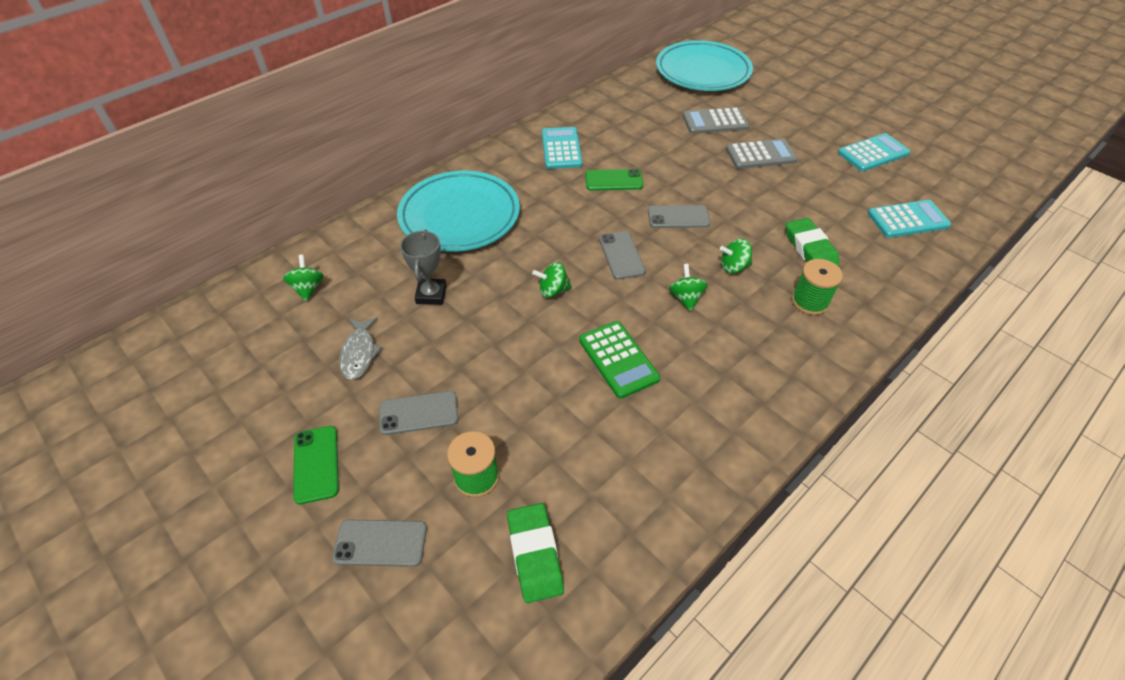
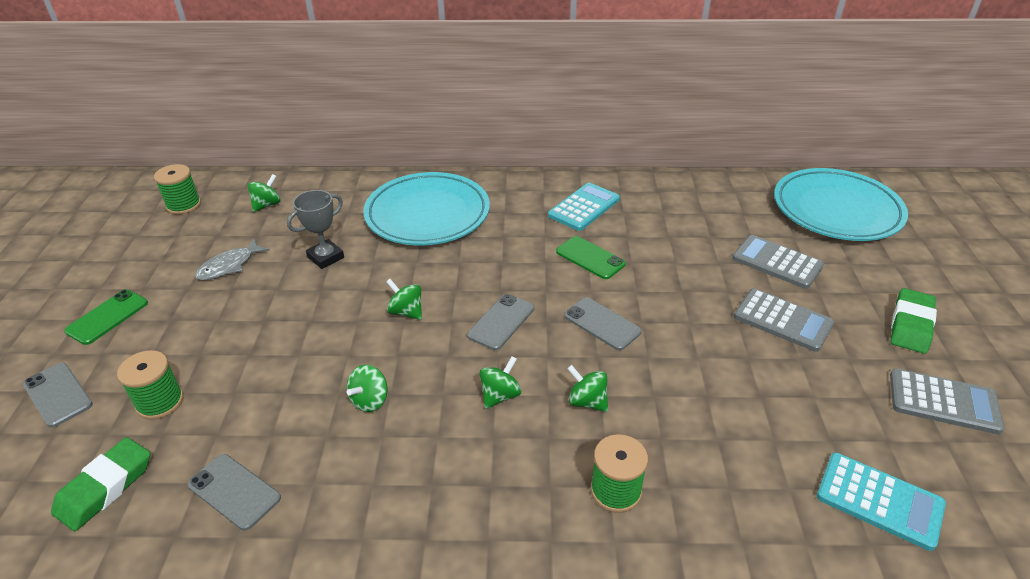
camera: 45 degrees right, 10 degrees down
(221, 338) = (183, 205): none -> green spool
(419, 413) = (198, 331): grey phone -> grey phone (234, 491)
(618, 359) = (370, 400): green calculator -> green spinning top
(810, 249) = (697, 443): green eraser -> green eraser (910, 325)
(873, 153) = (943, 402): turquoise calculator -> grey calculator

